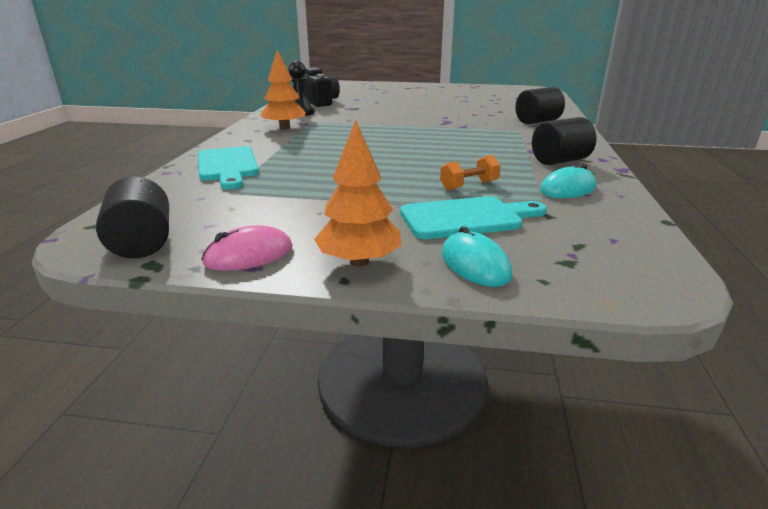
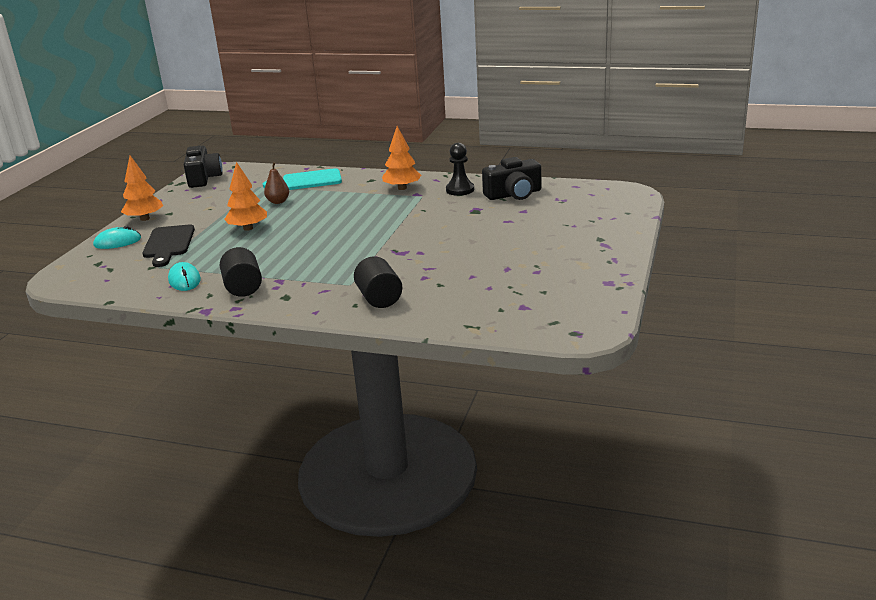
camera: 100 degrees right, 0 degrees up
(142, 243) = (203, 178): black cylinder -> black camera
(249, 255) = (172, 198): pink mouse -> none
(305, 173) = (278, 202): none -> brown pear
(399, 178) = (248, 228): none -> orange tree
(467, 218) = (168, 244): turquoise cutting board -> black cutting board
(469, 186) = (217, 248): orange dumbbell -> none

